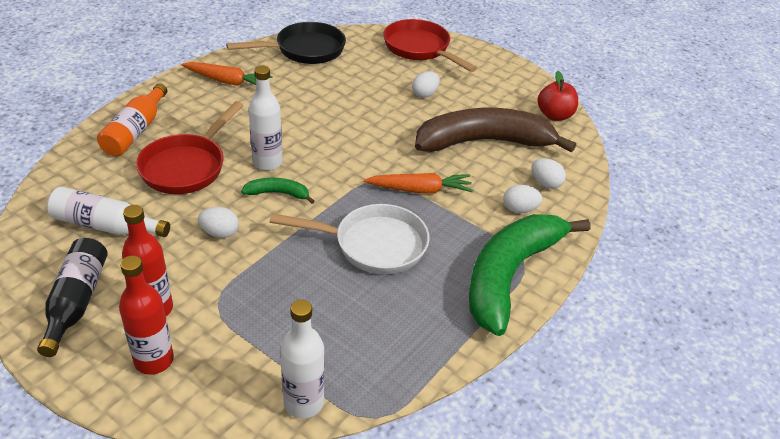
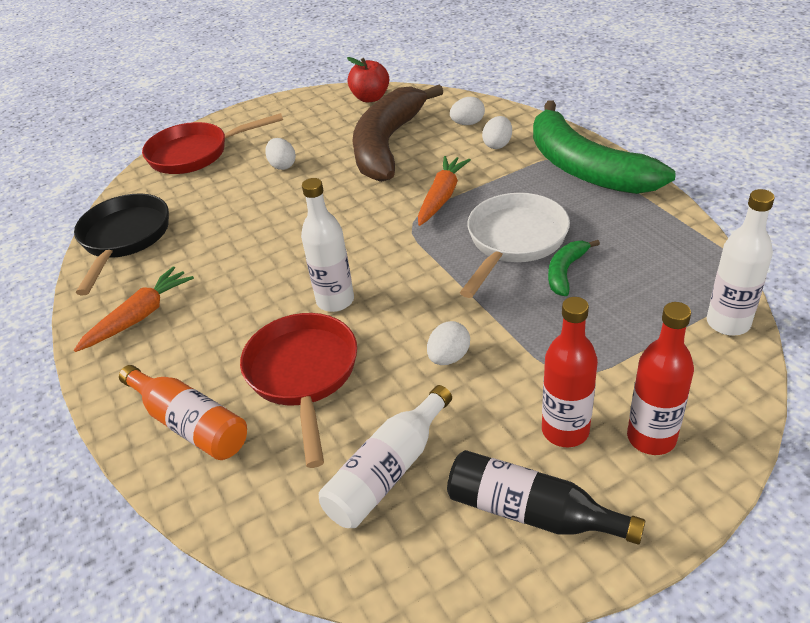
camera: 60 degrees left, 0 degrees up
(187, 166) = (303, 375): red pan -> red pan turned 150 degrees counterclockwise
(278, 193) = (398, 299): green banana -> green banana (565, 272)

